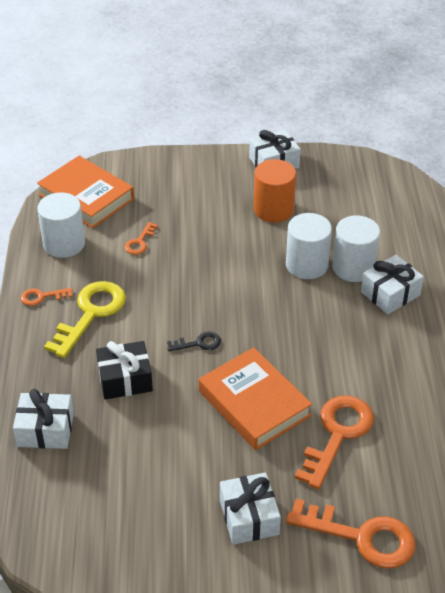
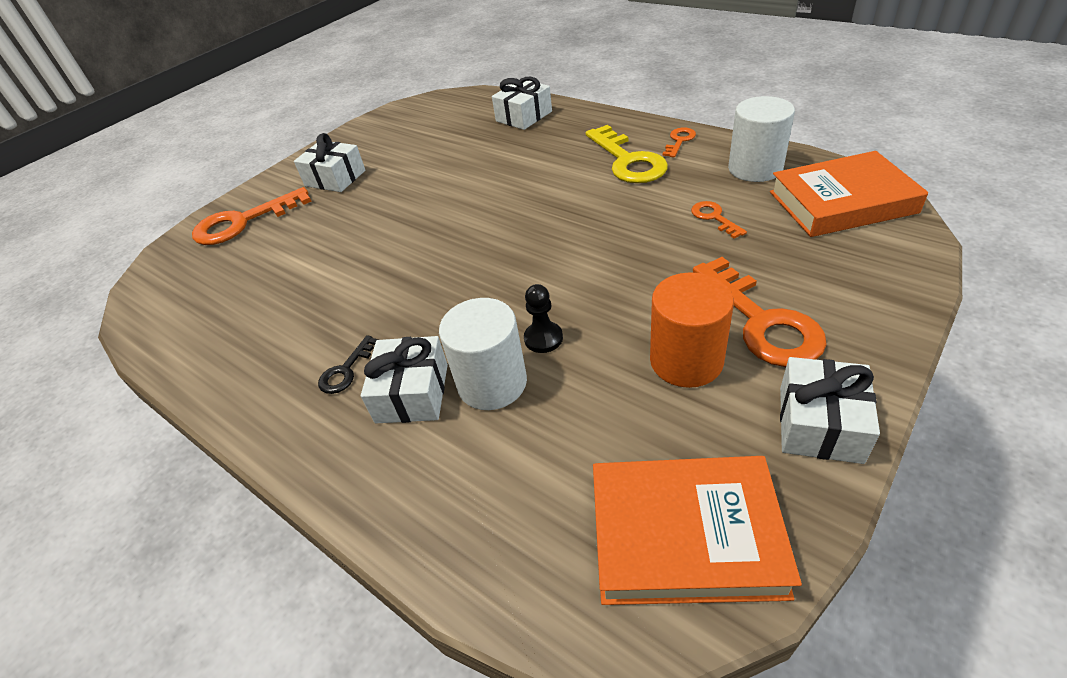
camera: 135 degrees right, 0 degrees up
(125, 379) = (528, 159): black gift -> none
(198, 343) = (520, 209): black key -> black key (346, 370)
(254, 403) = (416, 216): orange book -> orange book (685, 535)
(306, 265) = (543, 338): white cylinder -> black pawn
(337, 435) = (324, 250): orange key -> orange key (761, 321)

